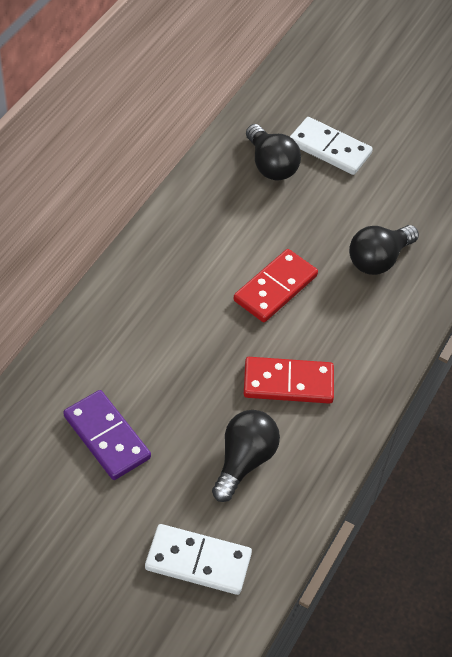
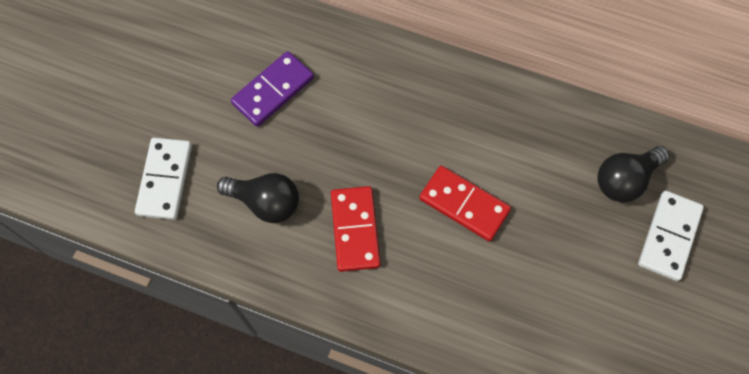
camera: 85 degrees right, 15 degrees up
(378, 260) = (526, 301): black light bulb -> none

